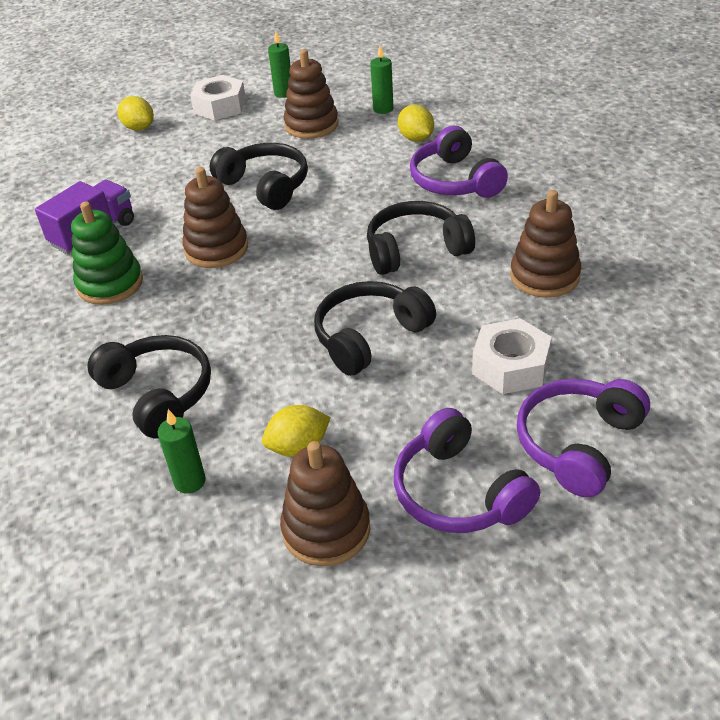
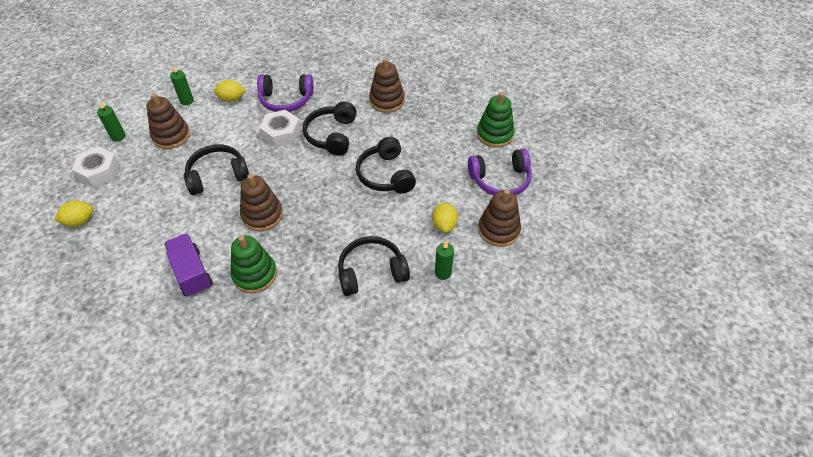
camera: 70 degrees left, 10 degrees up
(511, 366) = (438, 135): white nut -> white nut (281, 133)
(579, 444) = (495, 134): purple headphones -> green stacking toy

